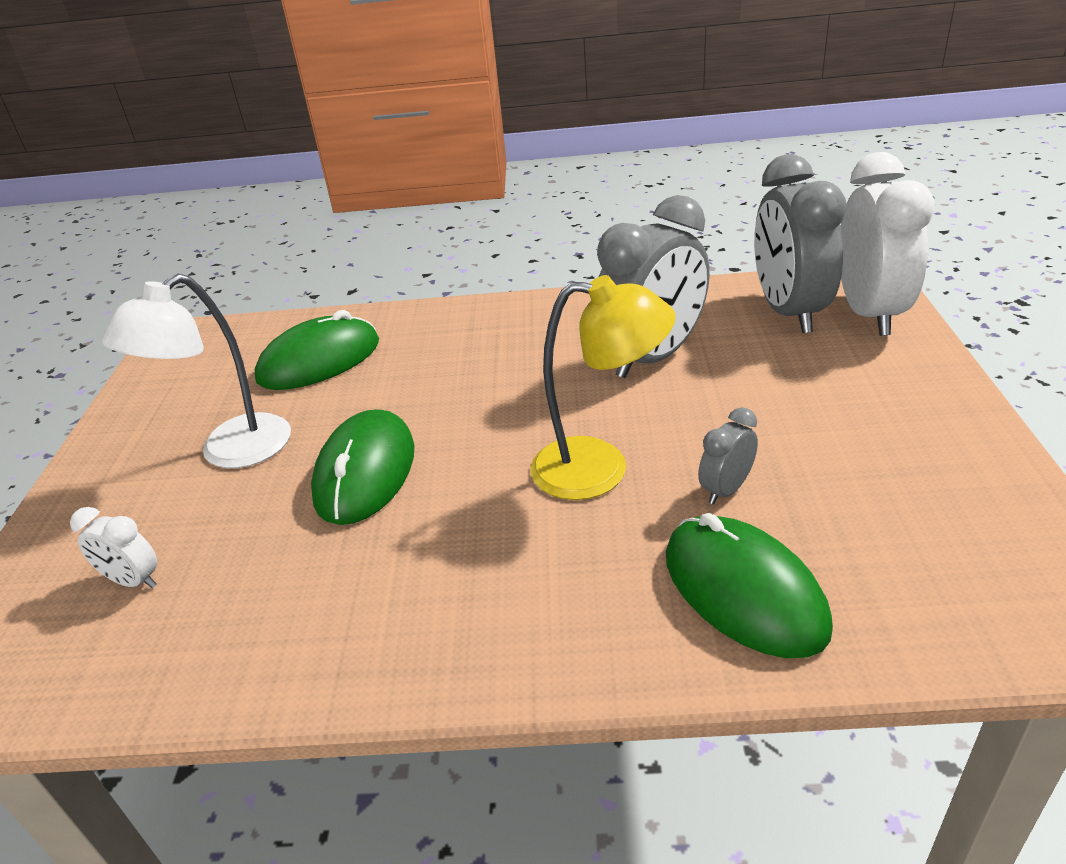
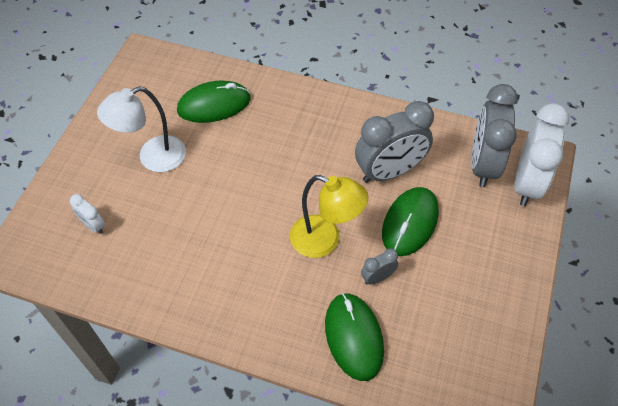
camera: 15 degrees right, 20 degrees up
(365, 472) = (213, 198): green mouse -> green mouse (410, 223)

